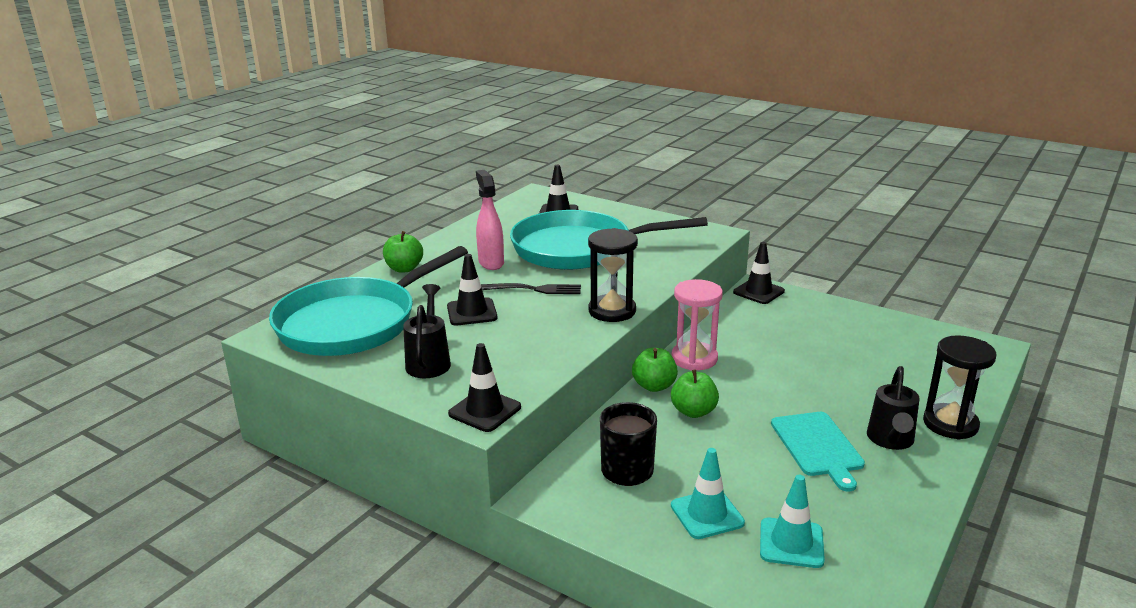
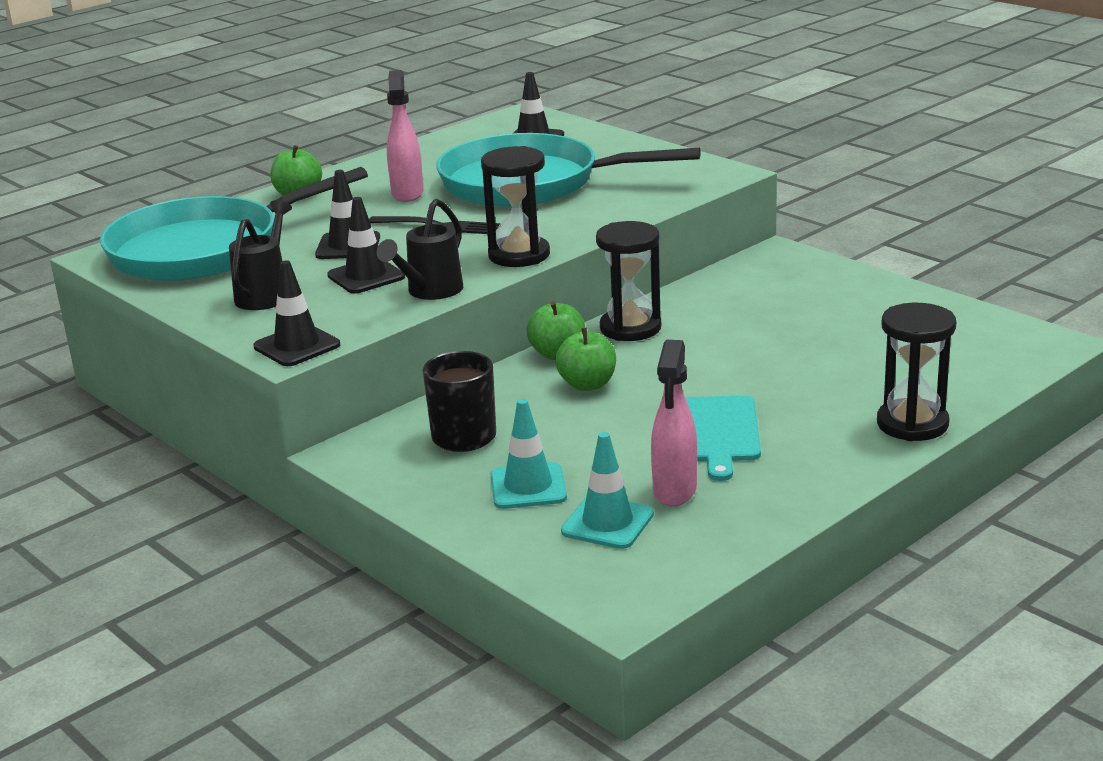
camera: 15 degrees right, 0 degrees up
(694, 358) = (630, 328): pink hourglass -> black hourglass
(758, 292) = (775, 257): black traffic cone -> black traffic cone (366, 276)
(822, 505) = (674, 491): none -> pink spray bottle
(890, 440) = (816, 434): black watering can -> black watering can (430, 291)

